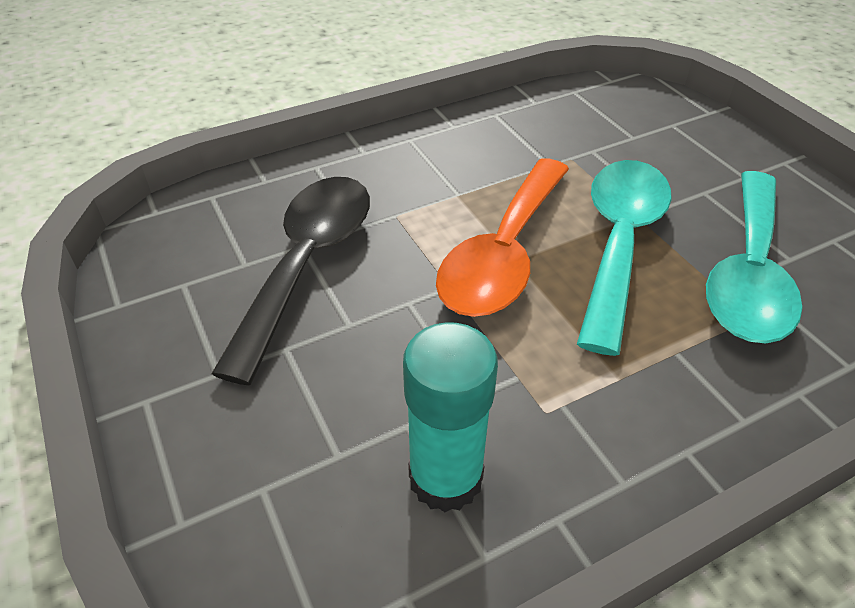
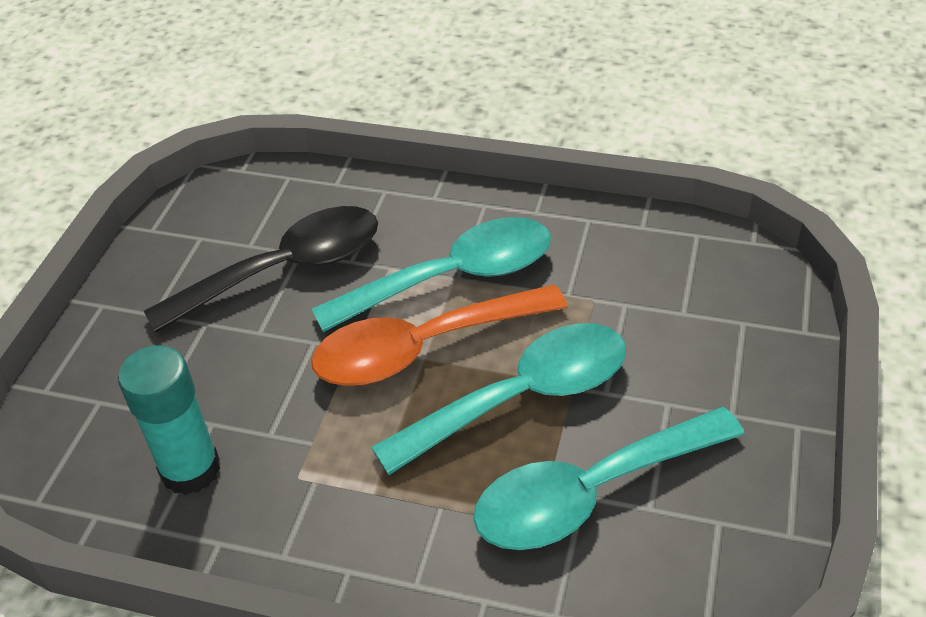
camera: 45 degrees right, 0 degrees up
(457, 196) = (452, 278): none -> turquoise spoon

